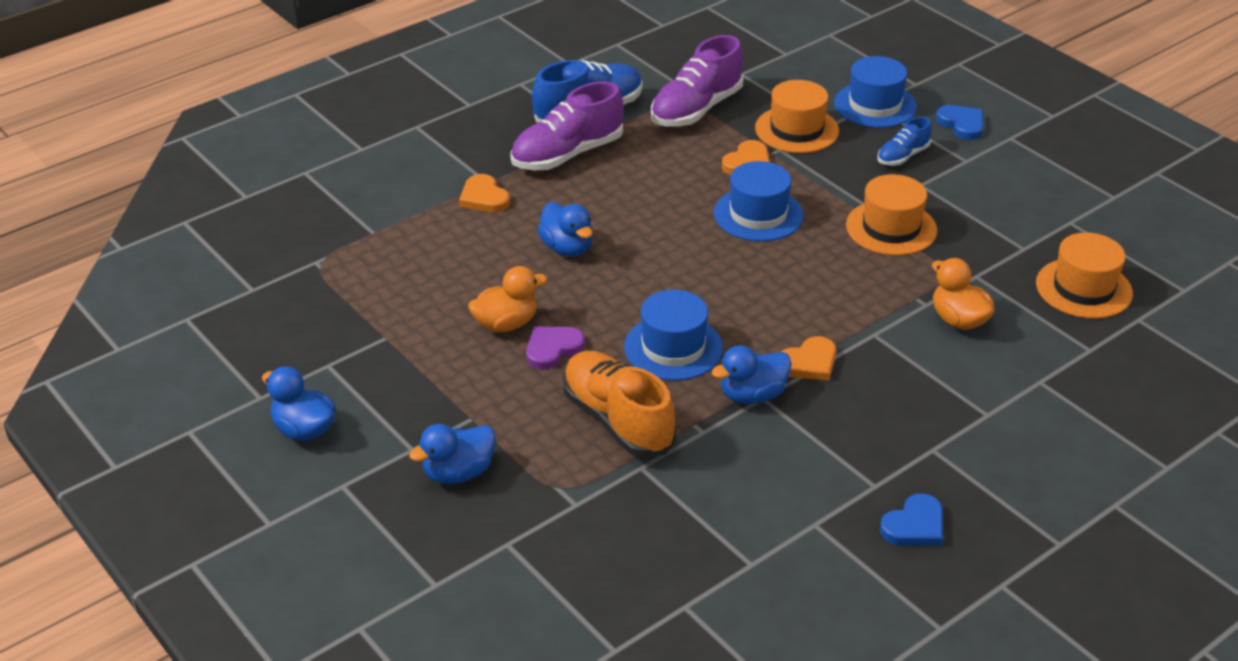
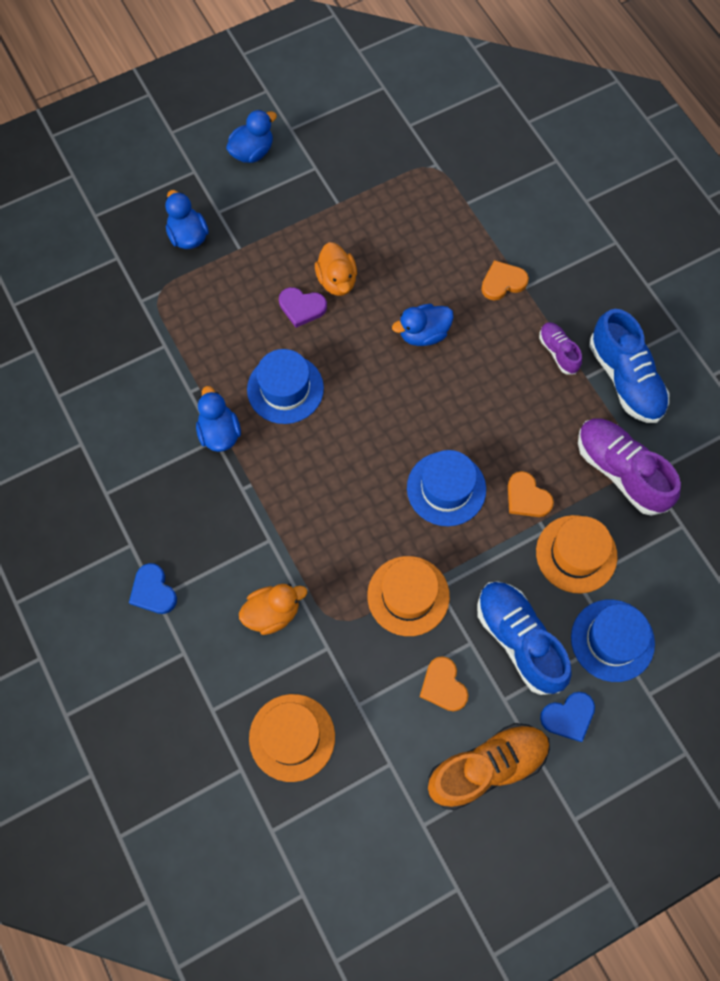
camera: 100 degrees right, 30 degrees up
(552, 349) = (302, 307): purple heart -> purple heart turned 135 degrees clockwise
(567, 154) = (558, 352): purple shoe -> purple shoe, size x0.53
(617, 420) = (215, 338): orange shoe -> orange shoe (487, 767)
(809, 362) = (246, 482): orange heart -> orange heart (443, 686)
(902, 156) = (519, 640): blue shoe -> blue shoe, size x1.88
(914, 525) = (61, 509): blue heart -> blue heart (153, 591)

